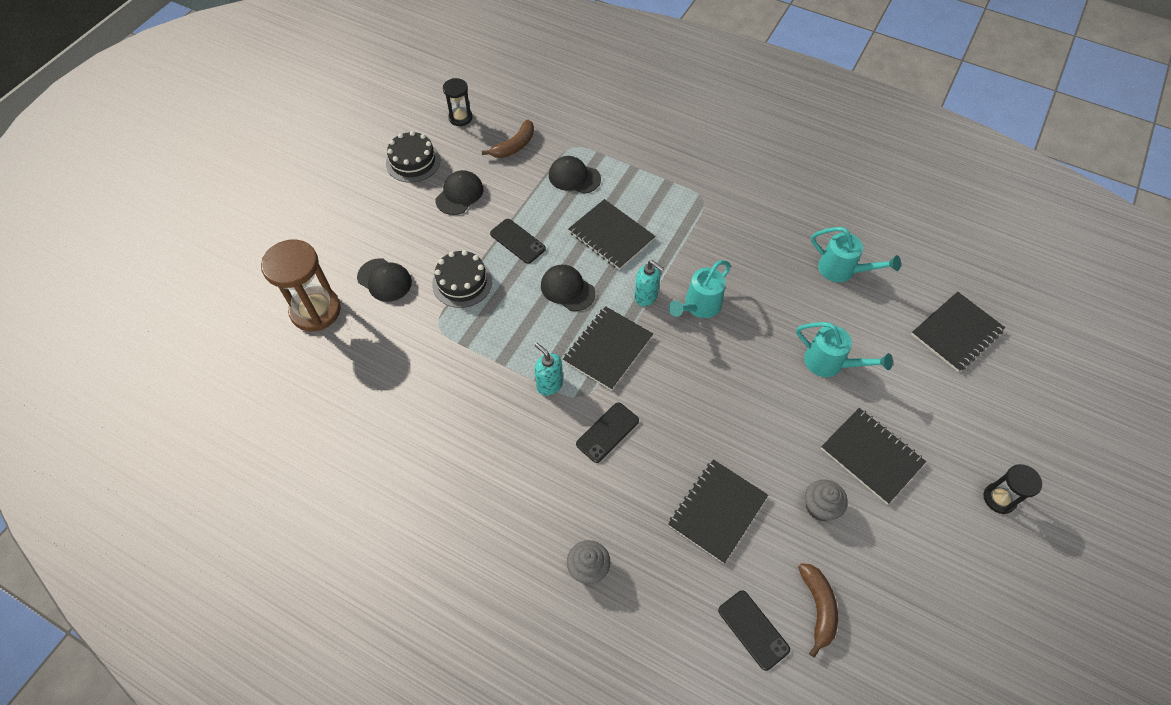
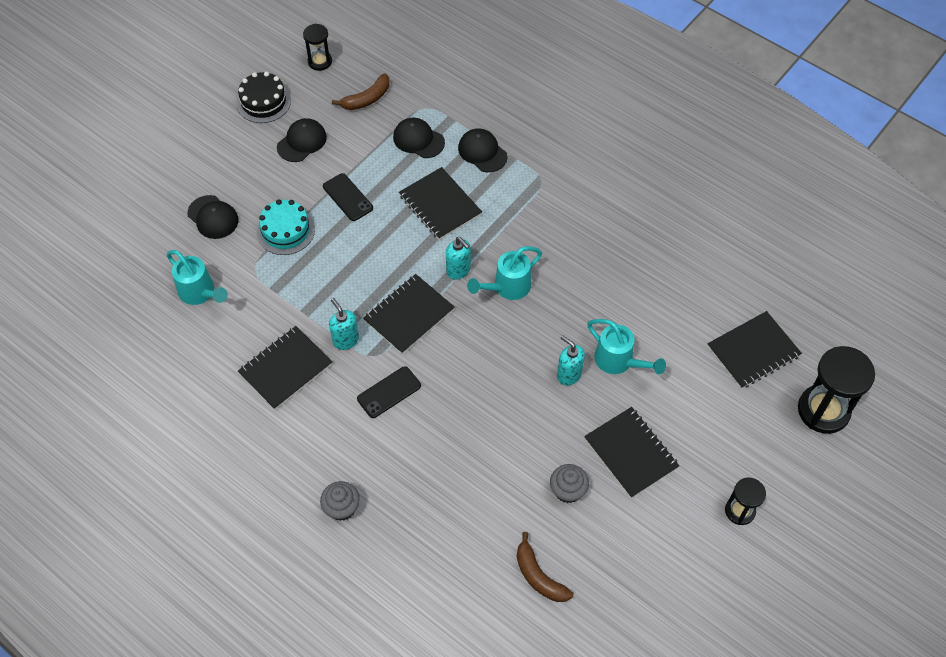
camera: 10 degrees right, 0 degrees up
(315, 310) = (143, 237): brown hourglass -> none
(462, 282) = (285, 230): black cake -> turquoise cake
(567, 289) = (384, 252): black cap -> black cap (482, 152)
(717, 511) = (471, 479): black notebook -> black notebook (286, 369)
(753, 630) = (475, 584): black phone -> none
(785, 384) = (569, 374): none -> turquoise soap dispenser
(818, 608) = (538, 576): brown banana -> brown banana turned 135 degrees clockwise
(842, 270) = (659, 273): turquoise watering can -> turquoise watering can (200, 293)
(1043, 381) = (823, 410): none -> black hourglass

